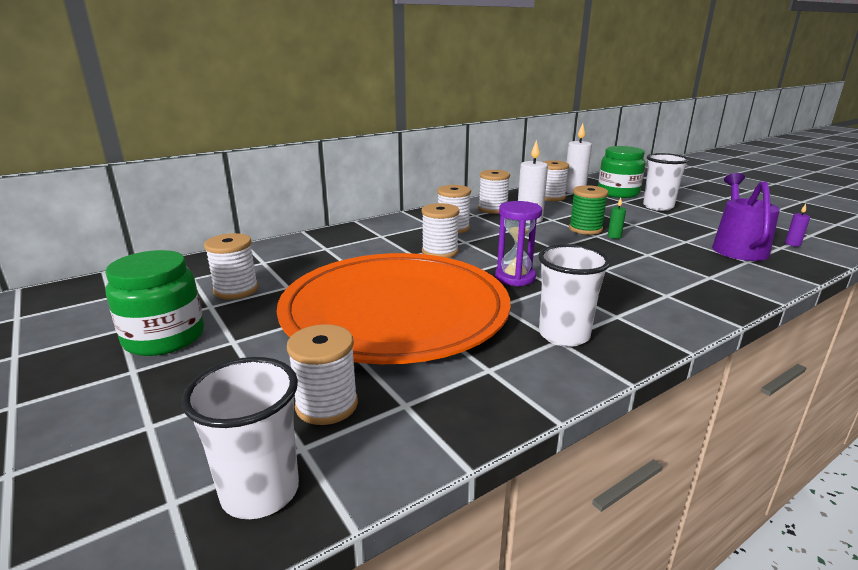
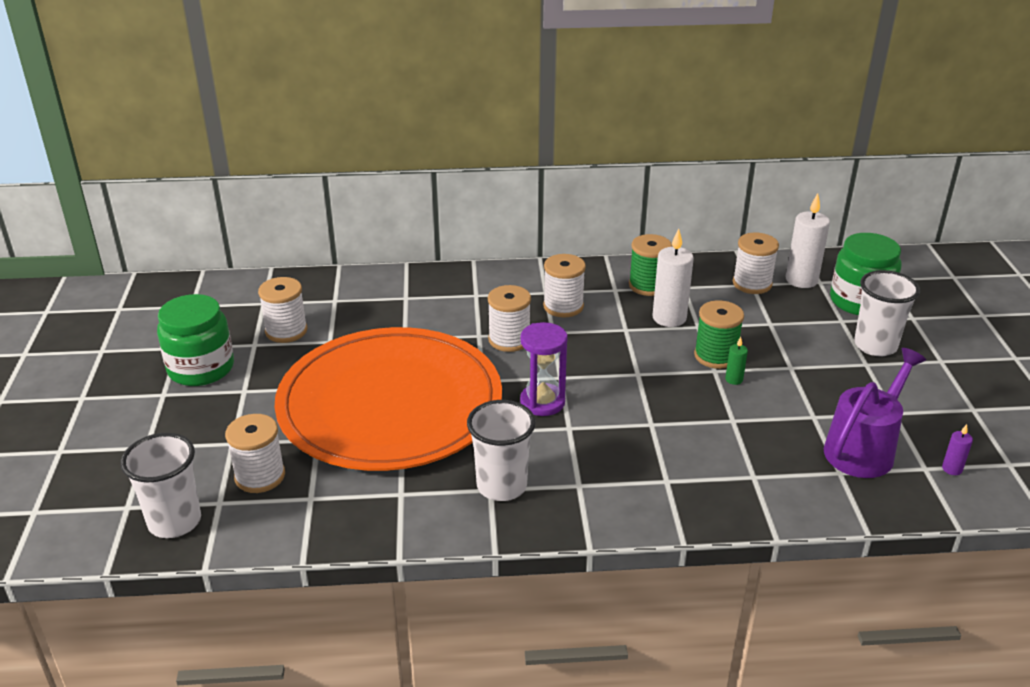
camera: 30 degrees right, 10 degrees up
(493, 209) = (648, 285): white spool -> green spool

